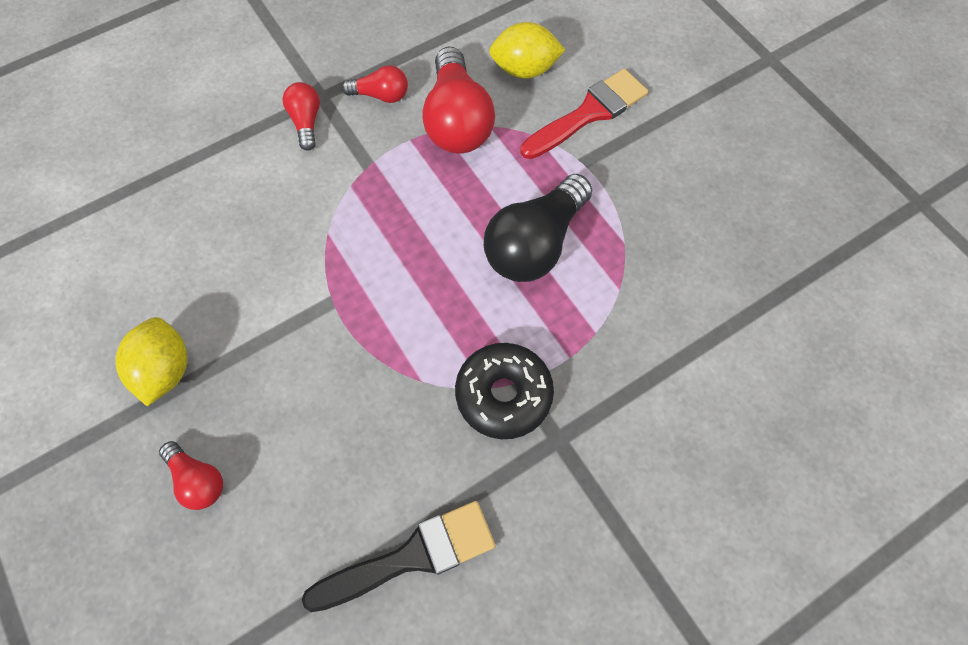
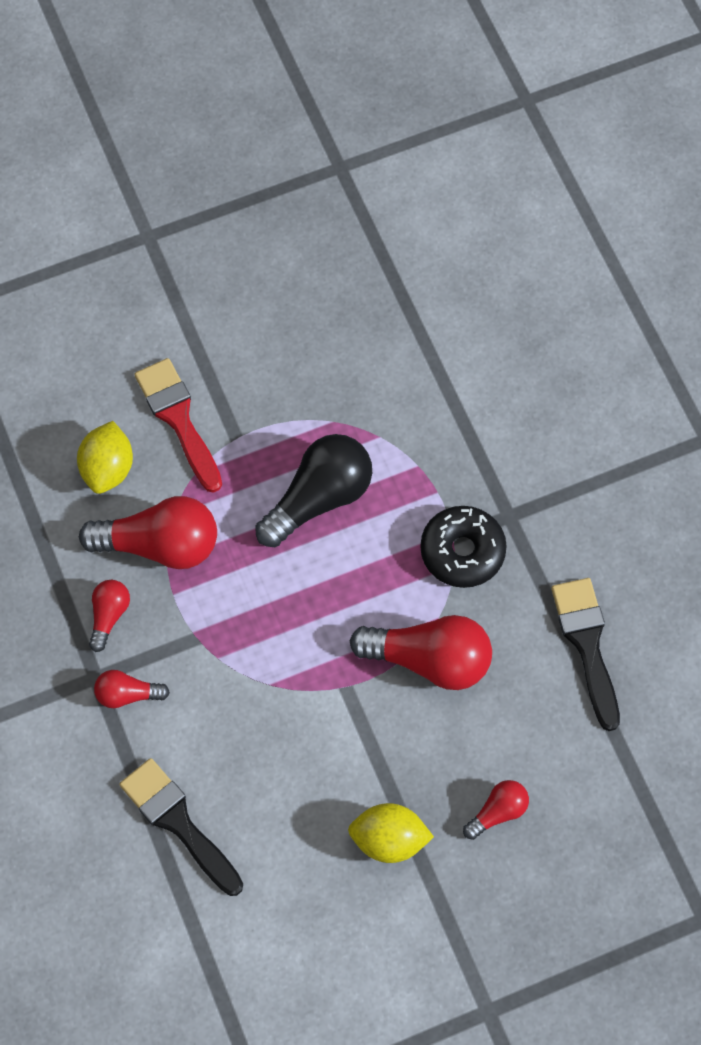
camera: 80 degrees left, 0 degrees up
(184, 182) = (178, 822): none -> black brush
(370, 379) = (429, 660): none -> red light bulb
(535, 244) = (319, 498): black light bulb -> black light bulb turned 90 degrees counterclockwise

